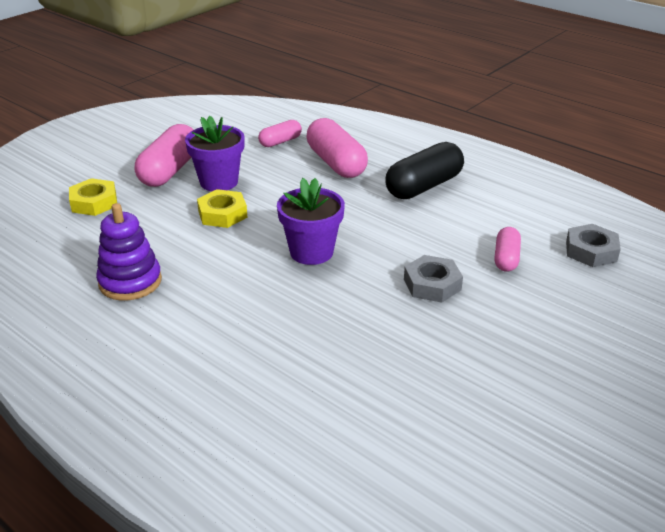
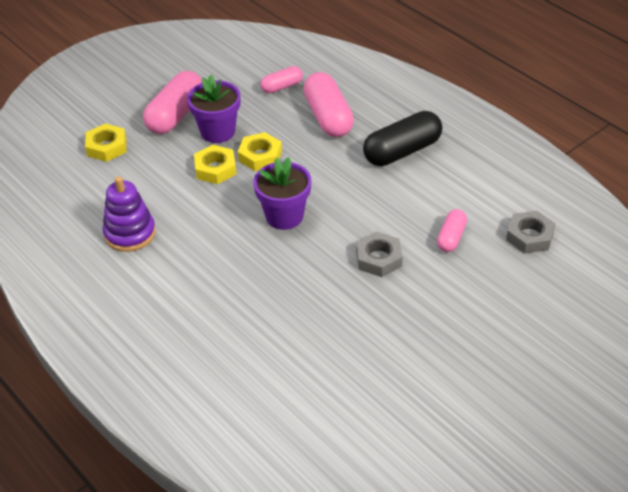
camera: 10 degrees right, 10 degrees up
(270, 200) = (260, 156): none -> yellow nut

